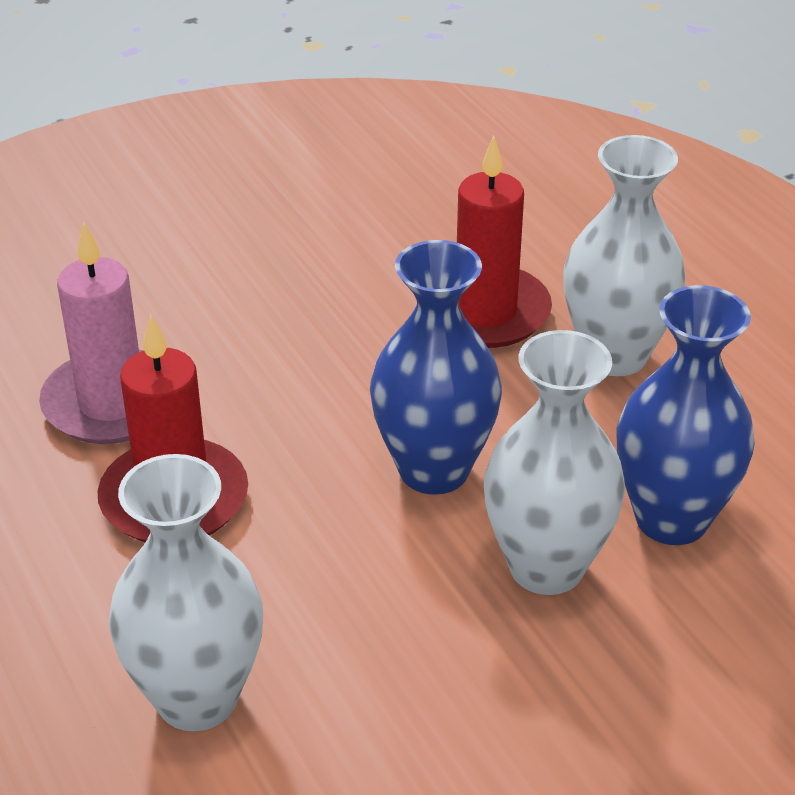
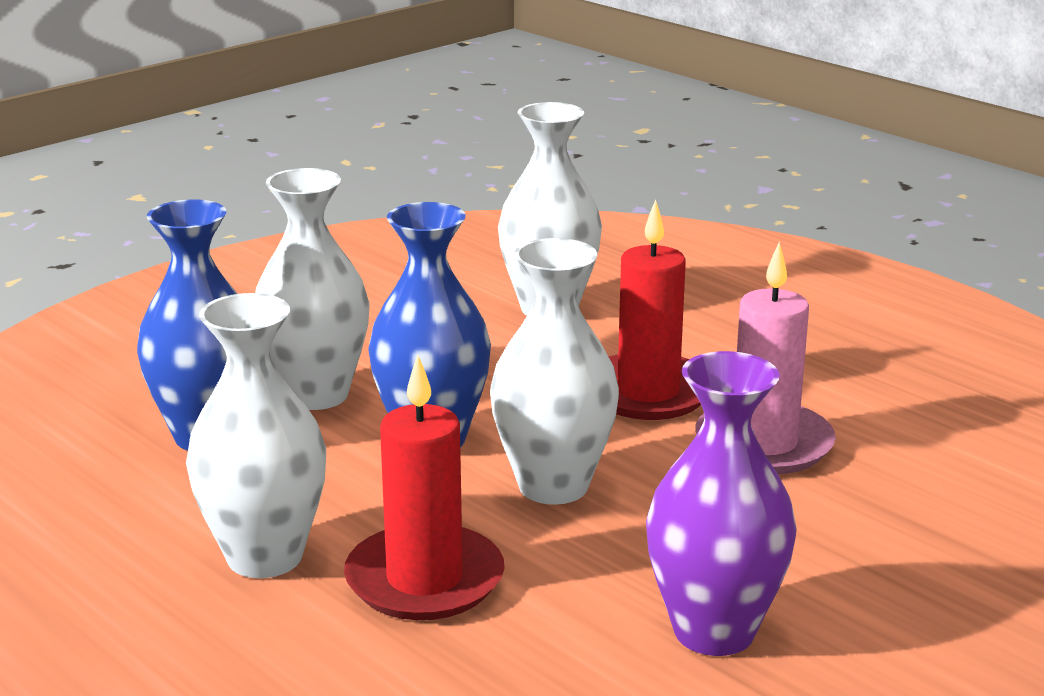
camera: 165 degrees right, 15 degrees down
(289, 237) = (714, 631): none -> purple vase
(340, 387) = (553, 486): none -> white vase

